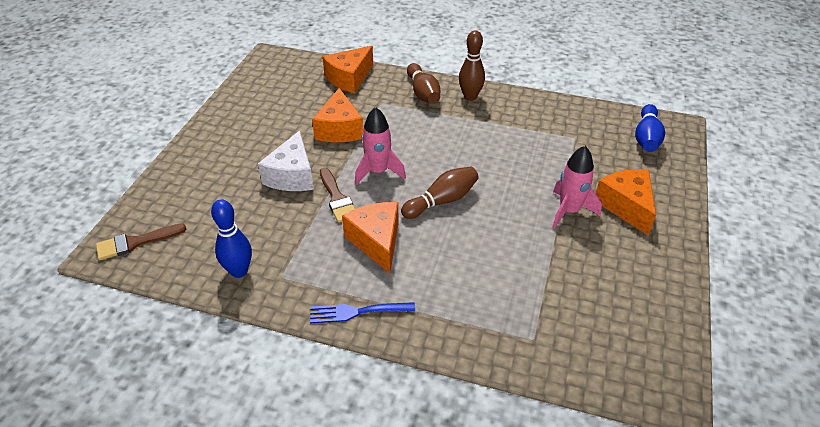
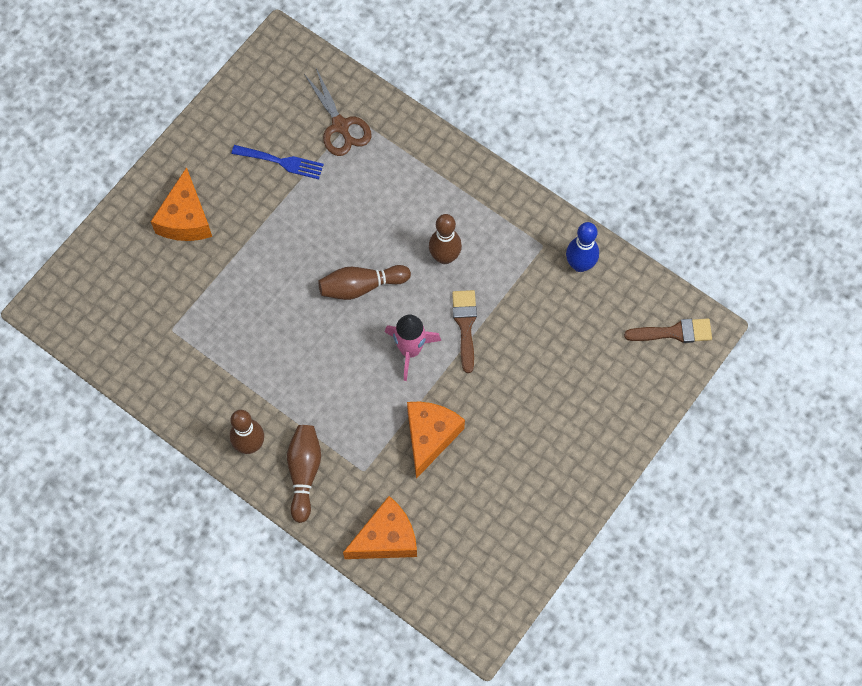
camera: 160 degrees left, 25 degrees up
(292, 176) = (503, 375): white cheese -> none
(356, 312) = (487, 188): blue fork -> blue fork (282, 162)
(376, 241) = (444, 257): orange cheese -> brown bowling pin
(542, 326) = (340, 126): none -> brown scissors
(569, 211) = (244, 232): pink rocket -> none
(646, 138) = (93, 302): blue bowling pin -> none

